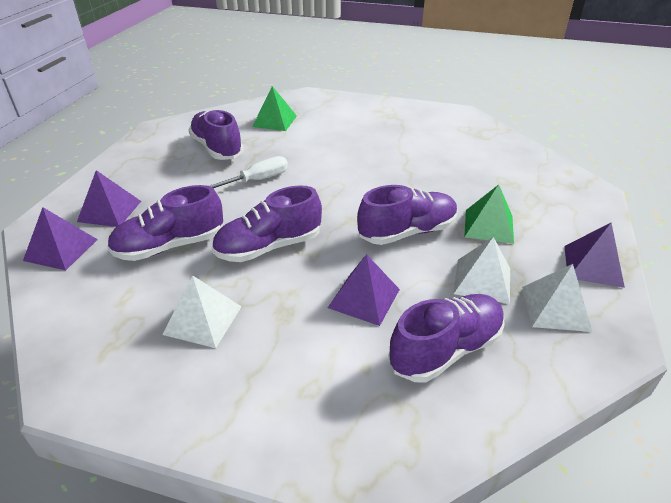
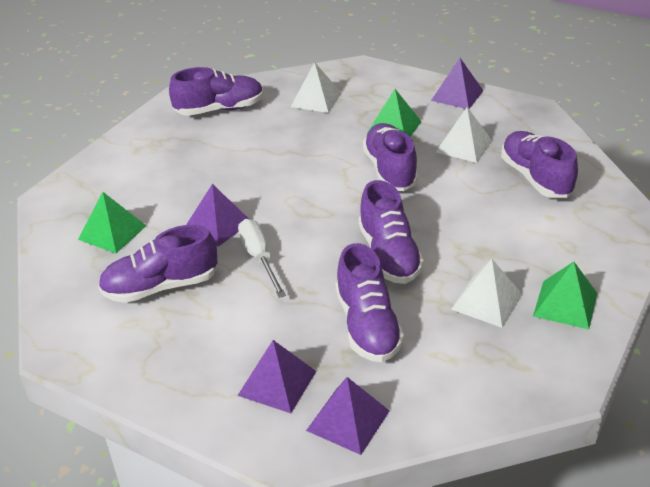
camera: 75 degrees left, 0 degrees up
(198, 388) = (565, 304): none -> green pyramid
(364, 298) = (474, 207): purple pyramid -> purple pyramid (218, 224)
(454, 131) = (219, 109): none -> purple shoe
(555, 308) = (500, 123): white pyramid -> white pyramid (316, 99)

